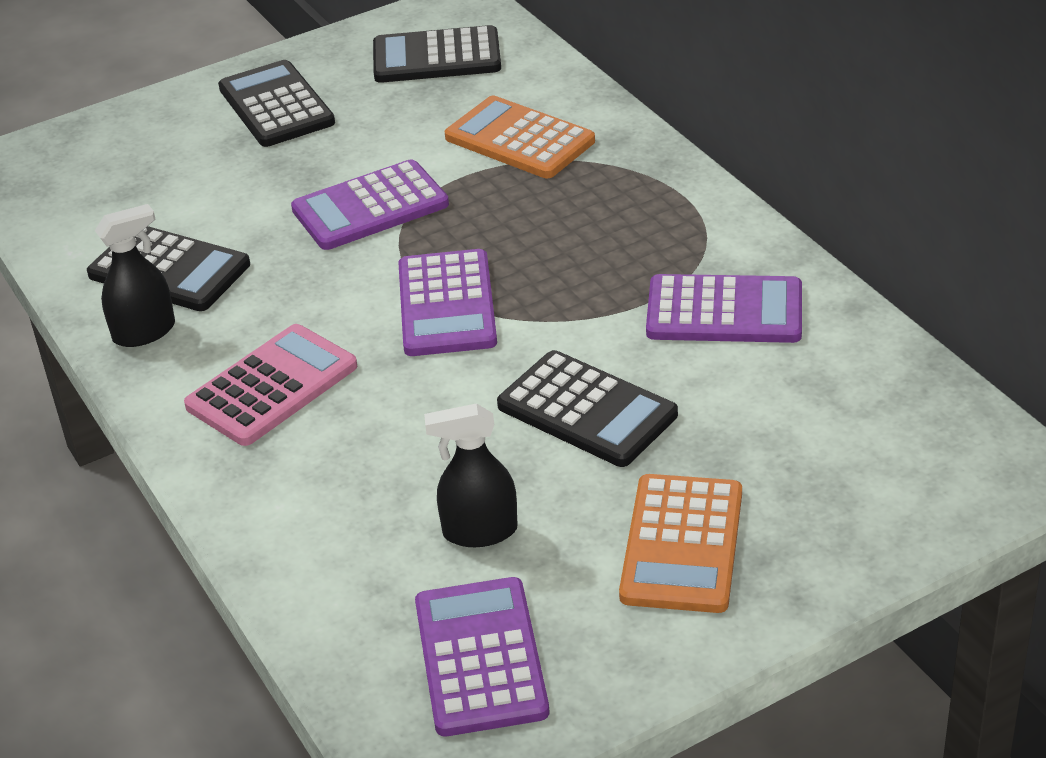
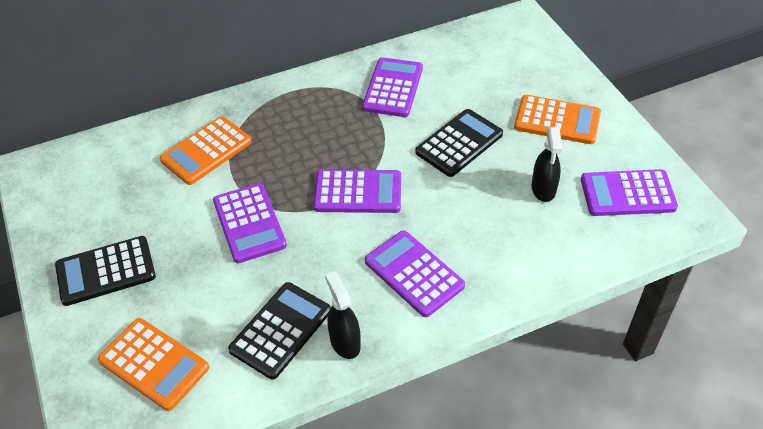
camera: 85 degrees left, 10 degrees up
(122, 176) = (154, 364): none -> orange calculator
(272, 386) = (414, 274): pink calculator -> purple calculator
(436, 57) = (91, 184): black calculator -> none

